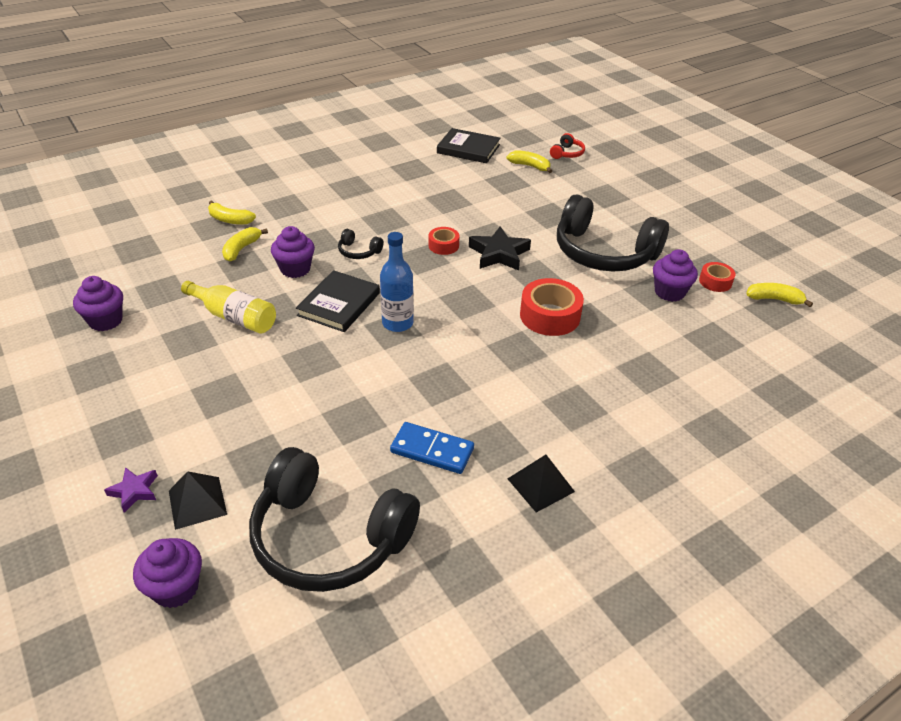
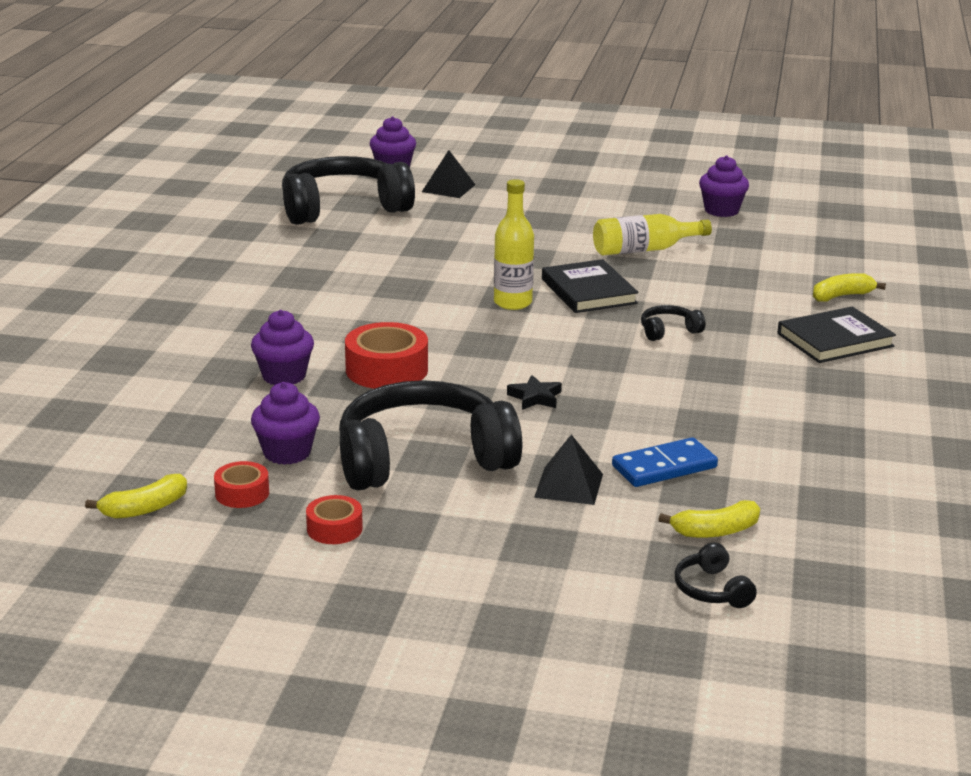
camera: 135 degrees right, 15 degrees down
(134, 491) = (494, 177): purple star -> none
(241, 249) = (766, 284): yellow banana -> none
(295, 269) = (684, 294): purple cupcake -> purple cupcake (284, 376)
(397, 323) = (513, 303): blue bottle -> yellow bottle
(432, 450) = (343, 257): blue domino -> blue domino (664, 467)
(443, 245) = (605, 376): red tape -> red tape (334, 528)
(468, 149) = (845, 510): black book -> black book (835, 340)
(499, 254) = (535, 397): black star -> black star, size x0.58
(540, 485) = (236, 275): black pyramid -> black pyramid (568, 485)
(567, 153) = (712, 589): red headphones -> black headphones

